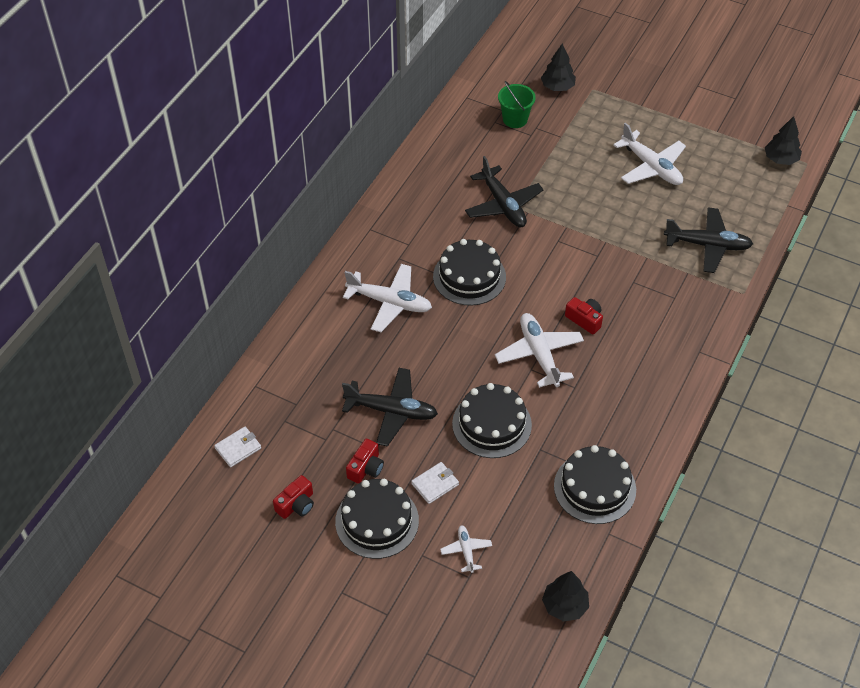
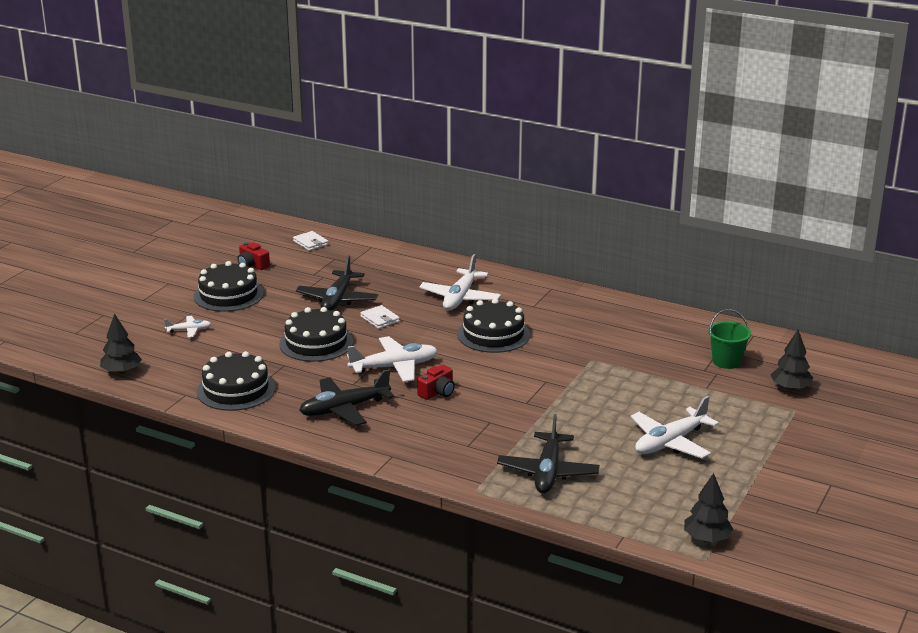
camera: 90 degrees right, 25 degrees down
(366, 468) = (281, 290): red camera -> none
(435, 484) = (258, 318): white wallet -> white wallet (380, 319)
(503, 205) = (593, 353): black plane -> black plane (344, 409)

